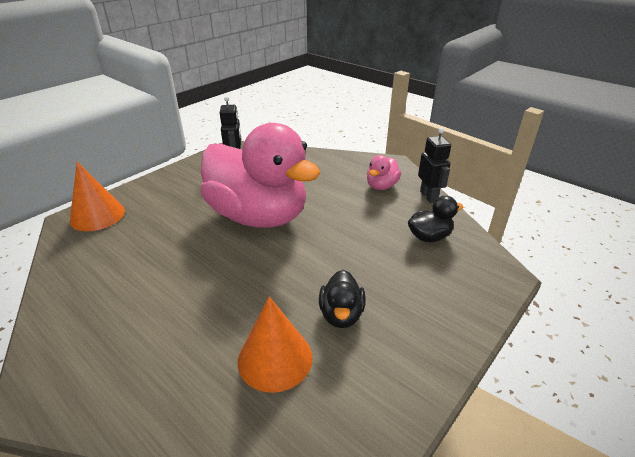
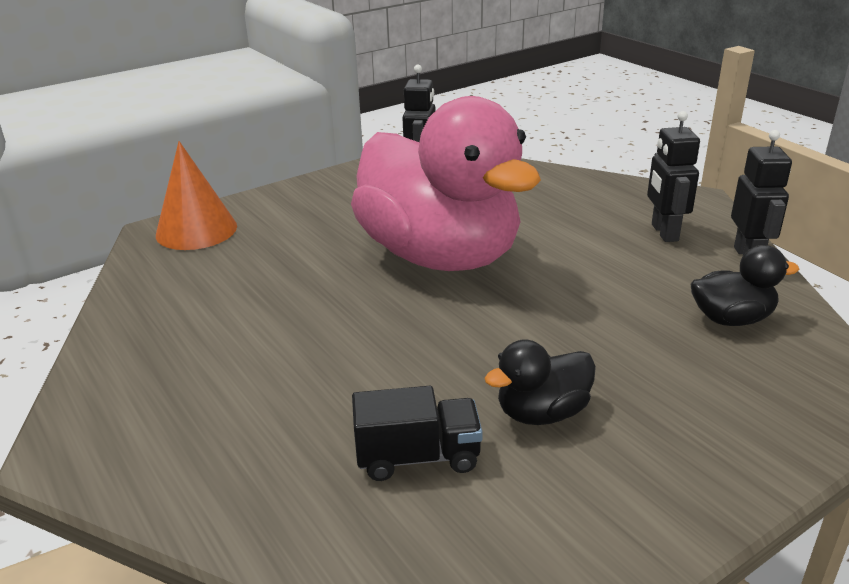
camera: 15 degrees right, 5 degrees down
(275, 358) = (418, 457): orange cone -> black truck
(341, 314) = (542, 413): black duck -> black duck turned 45 degrees clockwise
(381, 186) = (664, 232): pink duck -> black robot

